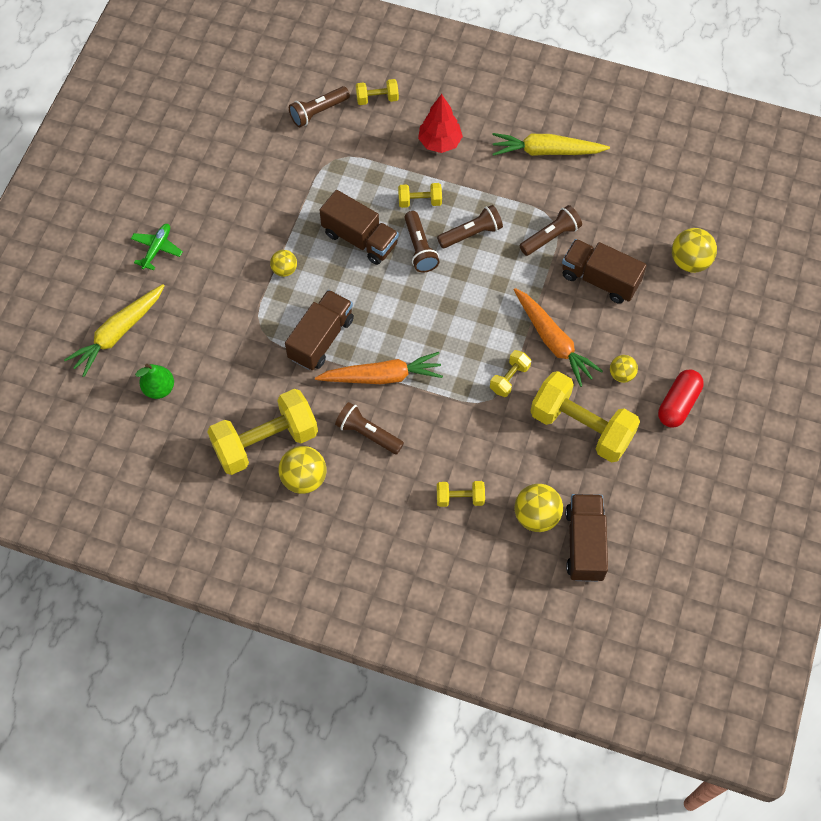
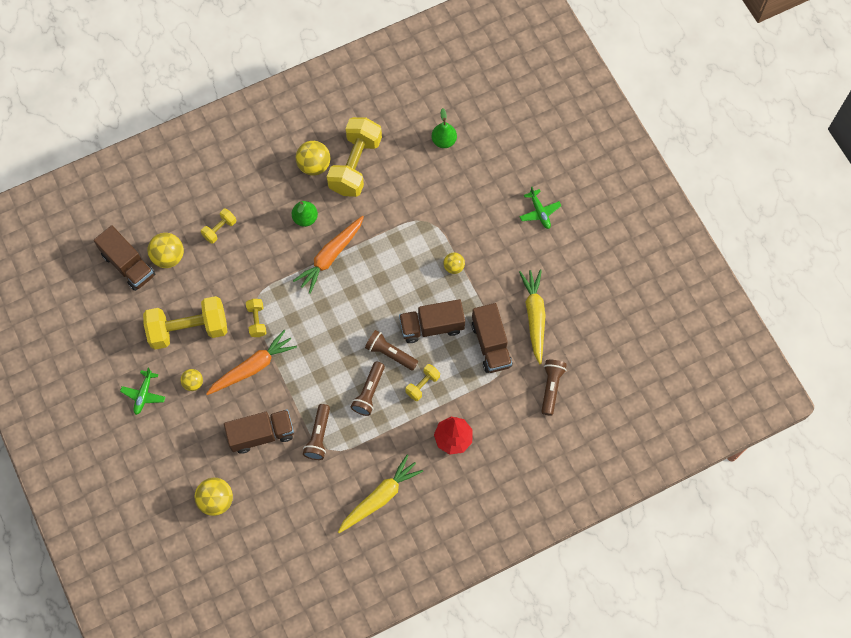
camera: 135 degrees right, 5 degrees up
(118, 333) = (501, 148): yellow carrot -> yellow carrot (534, 316)
(321, 339) = (388, 246): brown truck -> brown truck (491, 344)
(367, 433) = (305, 218): brown flashlight -> green pear
(377, 98) = (526, 433): yellow dumbbell -> none
(553, 341) = (252, 367): orange carrot -> orange carrot turned 135 degrees clockwise
(678, 404) = (143, 394): red capsule -> green plane

